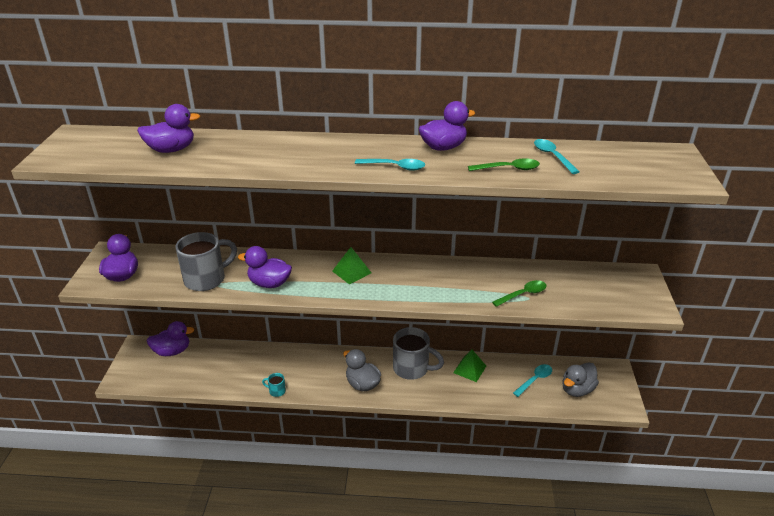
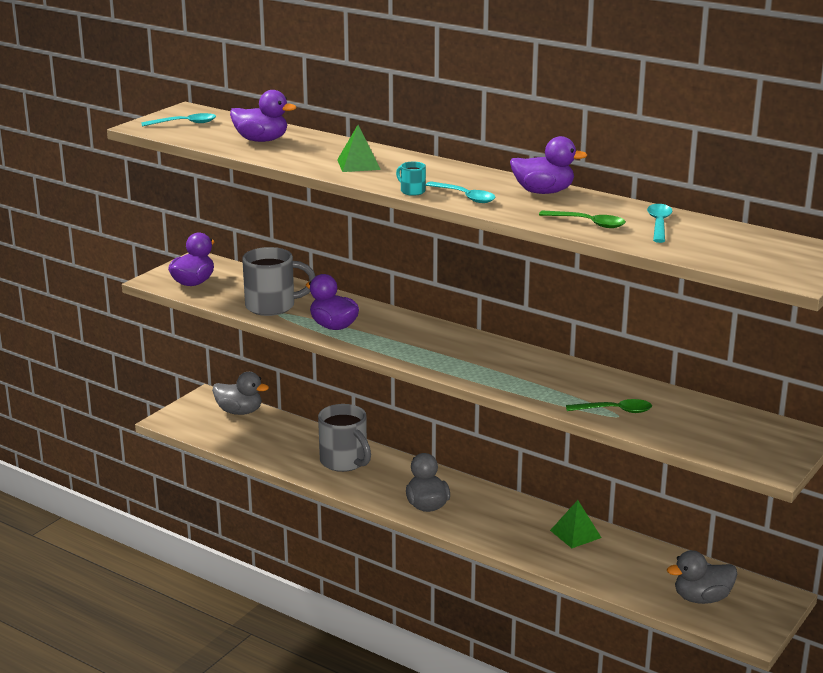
camera: 30 degrees right, 10 degrees down
(172, 351) = (239, 411): purple duck -> grey duck
(276, 391) = (322, 481): turquoise mug -> turquoise mug (412, 191)
(351, 272) = (433, 339): green pyramid -> green pyramid (358, 164)
(412, 368) = (501, 510): grey mug -> grey mug (344, 462)
(535, 380) = (653, 571): turquoise spoon -> turquoise spoon (184, 123)

